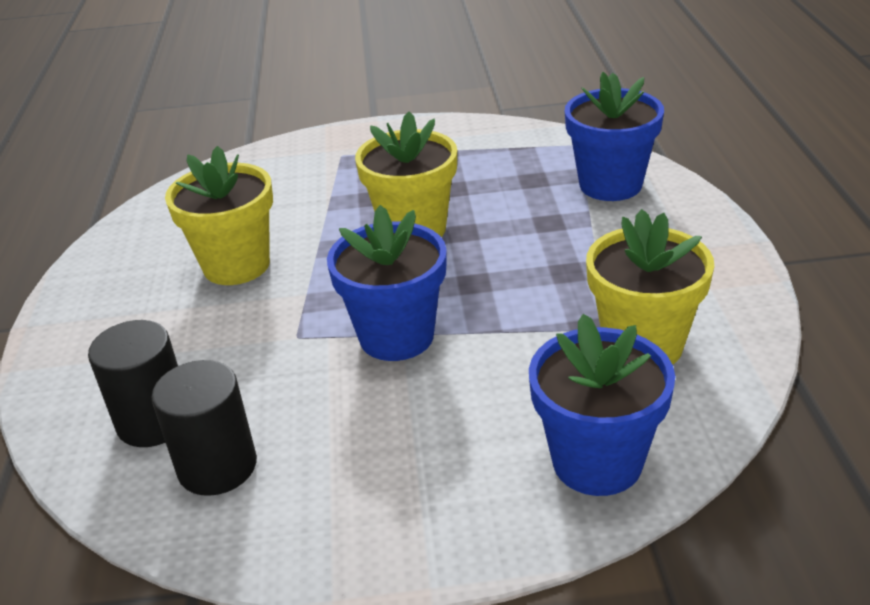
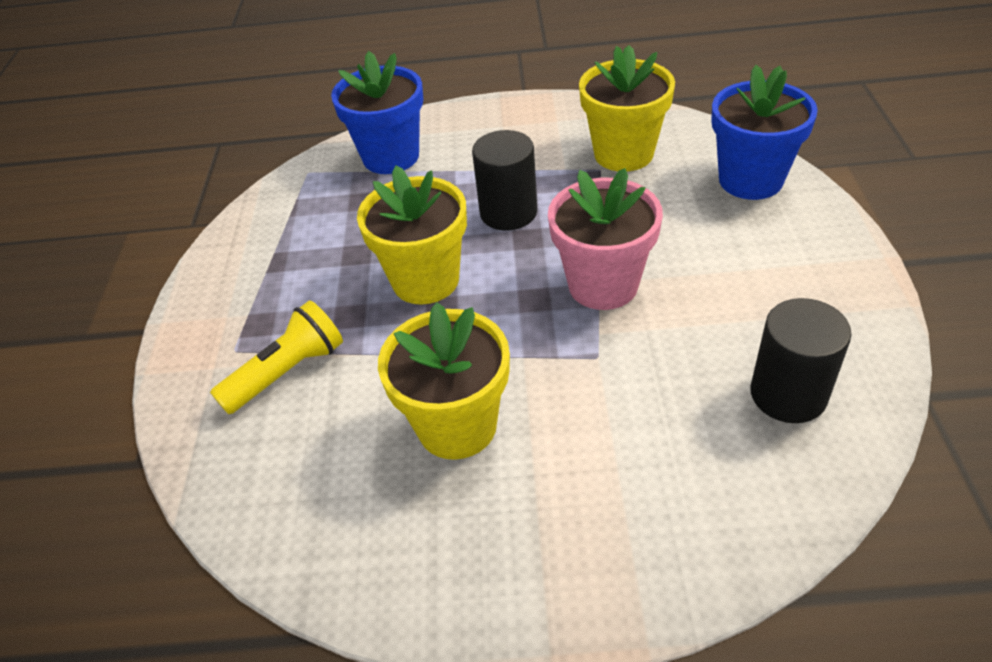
camera: 85 degrees left, 10 degrees up
(154, 421) = (732, 457): black cylinder -> black cylinder (508, 212)
(313, 181) = (287, 372): none -> yellow flashlight
(396, 336) = (603, 285): blue flower pot -> pink flower pot

